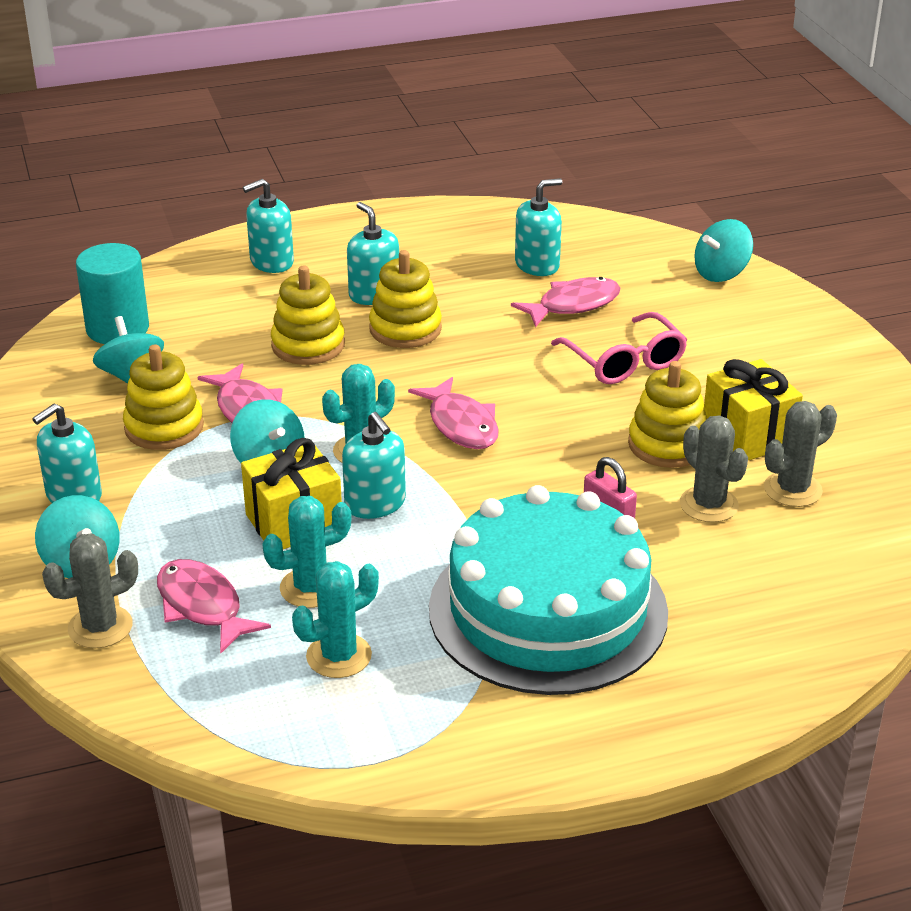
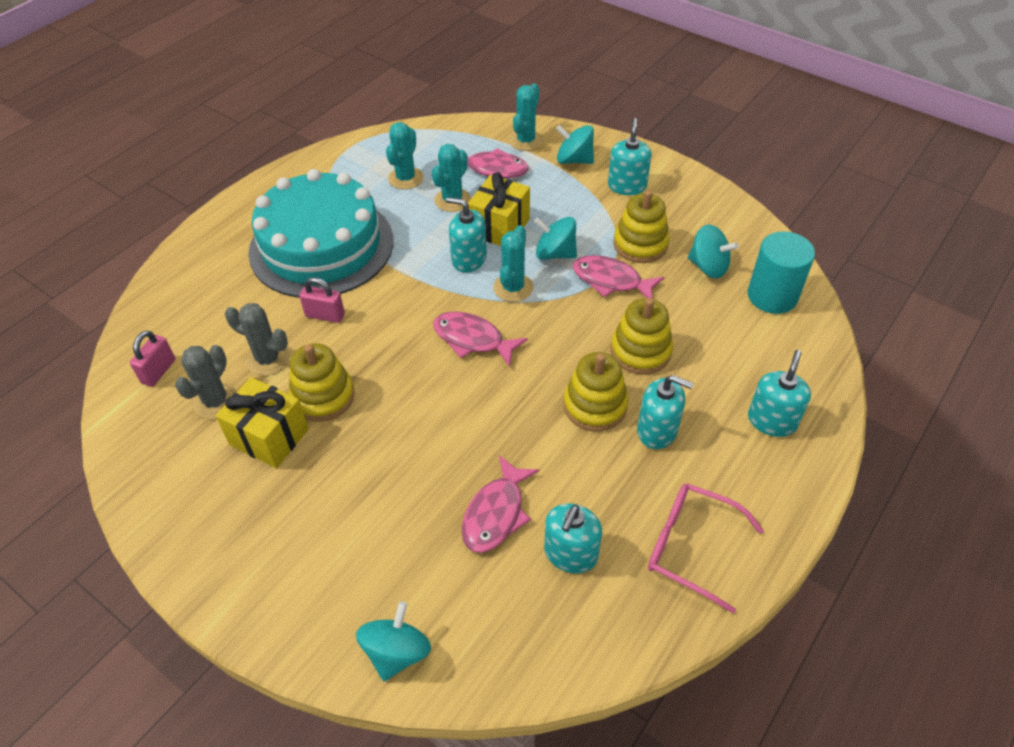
camera: 145 degrees right, 15 degrees up
(100, 627) = (526, 141): grey cactus -> turquoise cactus
(624, 362) = (406, 465): pink glasses -> pink glasses (691, 547)
(851, 549) = (158, 371): none -> pink padlock

